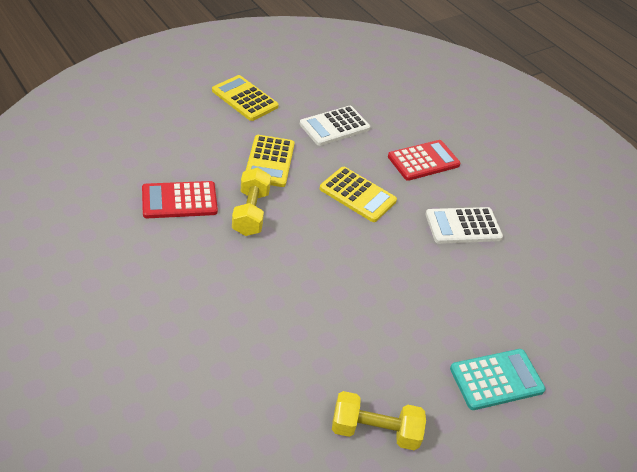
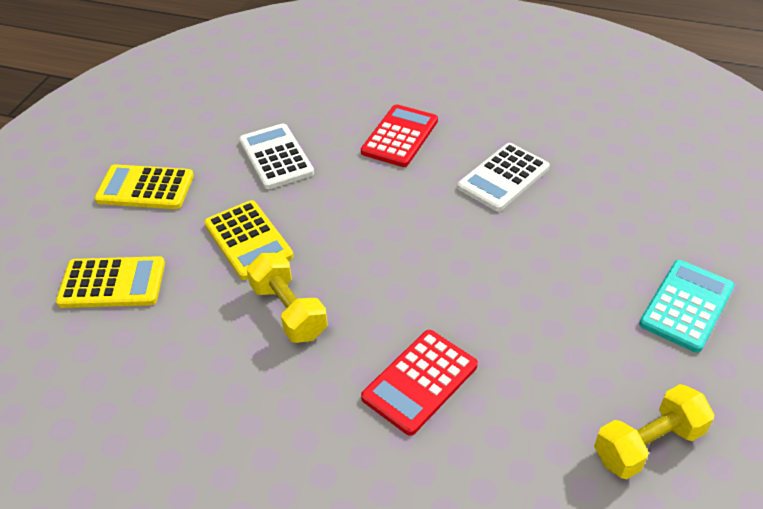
camera: 30 degrees left, 0 degrees up
(179, 200) = (195, 355): red calculator -> red calculator (420, 382)
(334, 126) = (276, 157): white calculator -> white calculator turned 135 degrees clockwise
(357, 195) = (376, 214): yellow calculator -> yellow calculator (112, 283)

